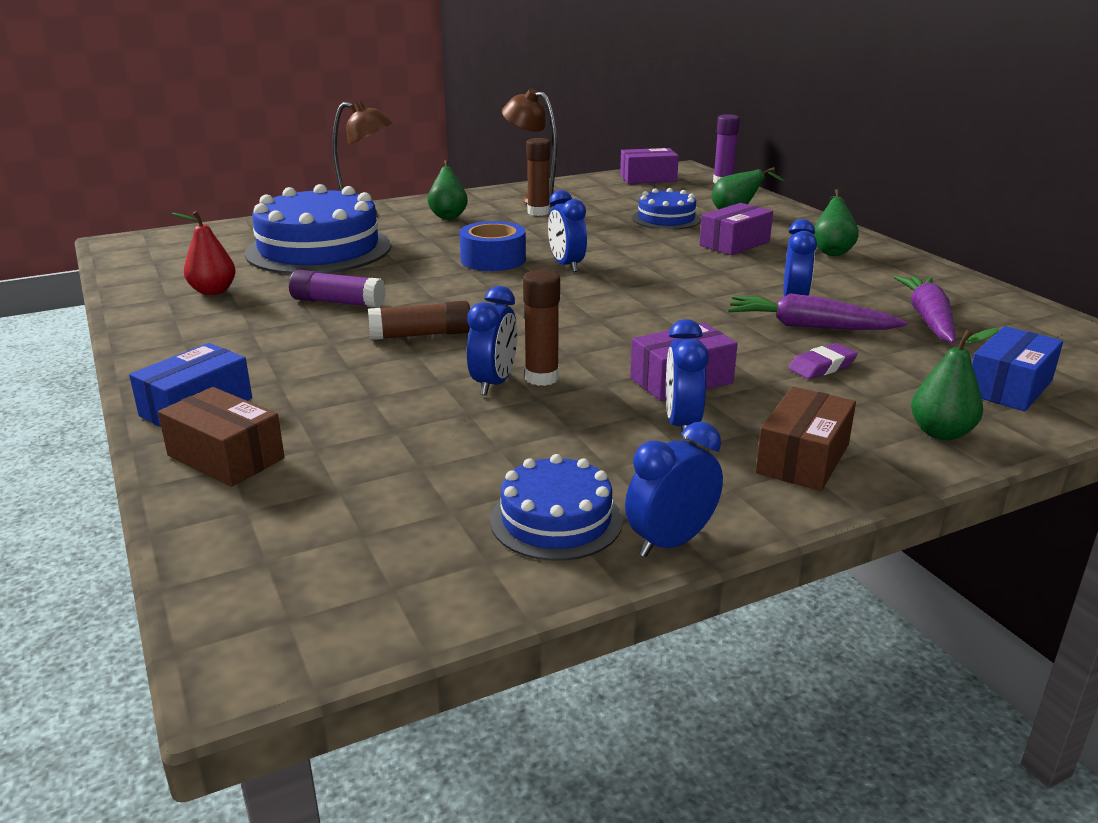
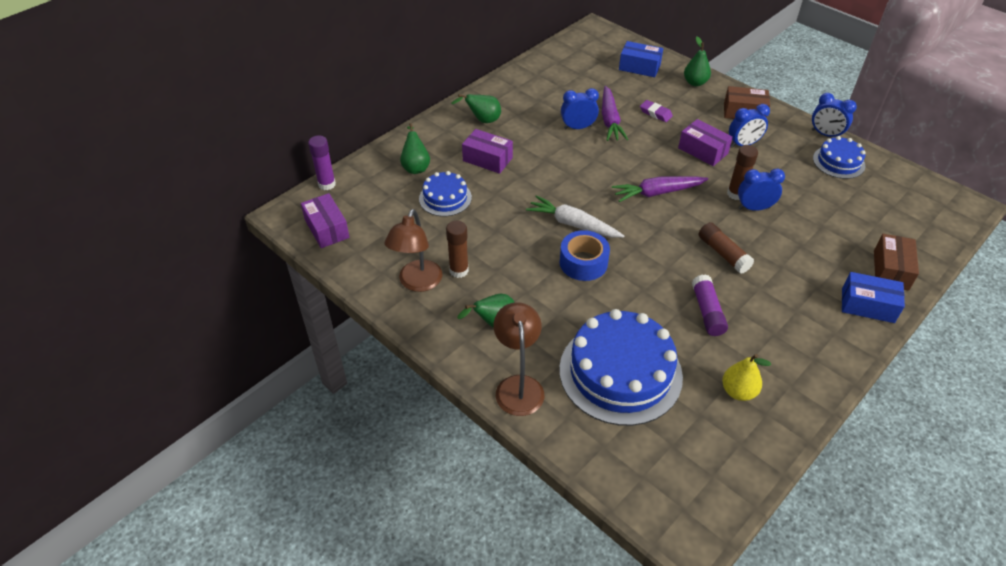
camera: 110 degrees left, 20 degrees up
(213, 291) = (738, 391): red pear -> yellow pear
(566, 265) = (573, 224): blue clock -> white carrot
(928, 319) = (574, 86): purple carrot -> purple carrot (657, 193)

